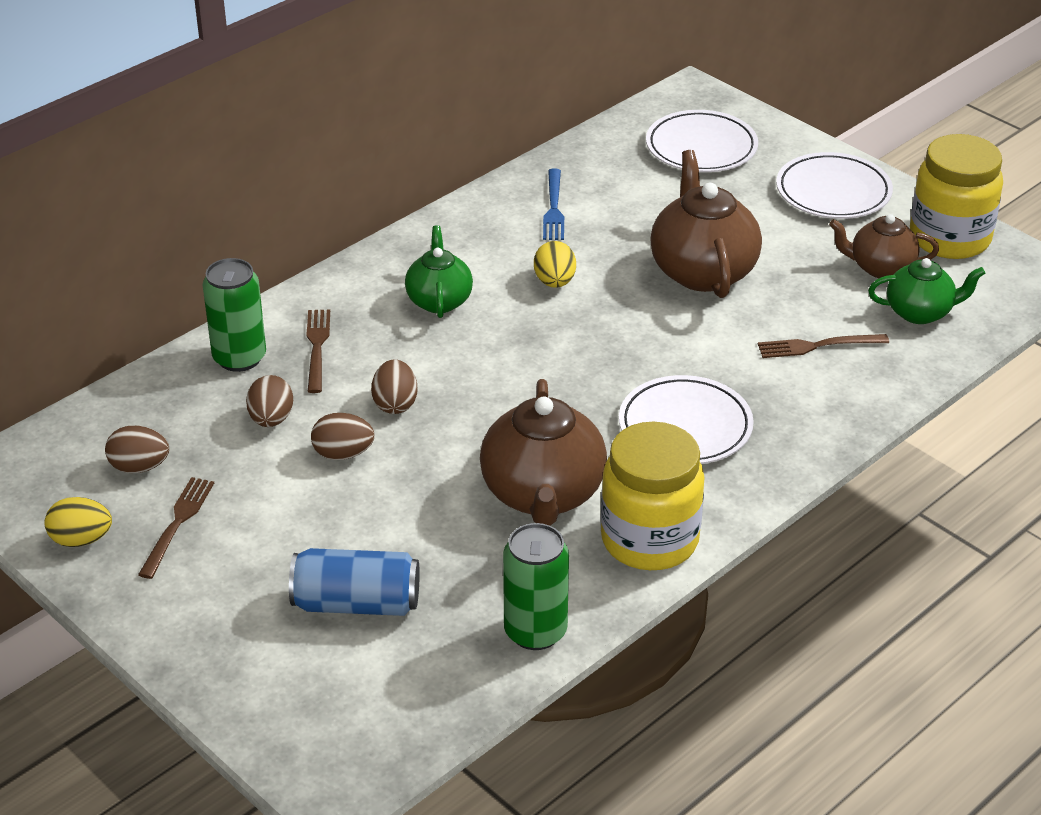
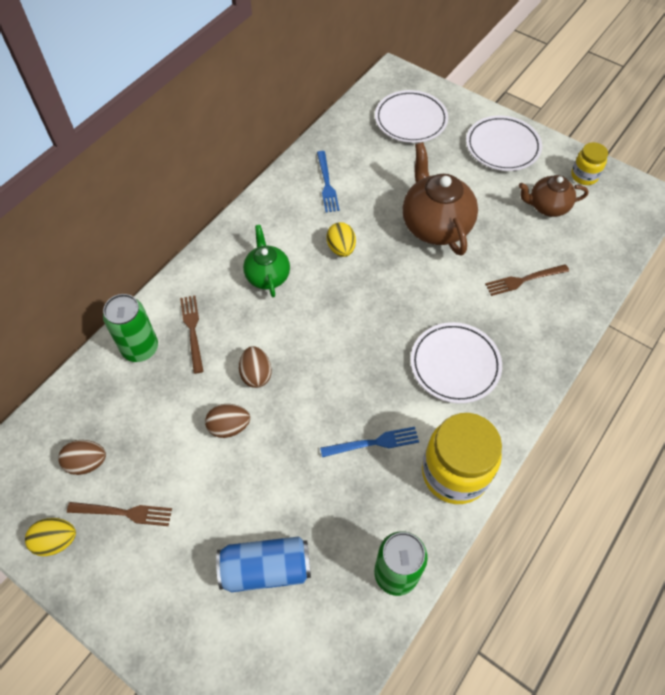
camera: 10 degrees left, 20 degrees up
(178, 523) = (124, 513): brown fork -> brown fork turned 90 degrees clockwise
(271, 419) = (173, 402): brown egg -> none
(542, 495) = (374, 443): brown teapot -> blue fork
(920, 312) = (581, 241): green teapot -> none
(949, 238) = (584, 176): yellow jar -> yellow jar, size x0.52

